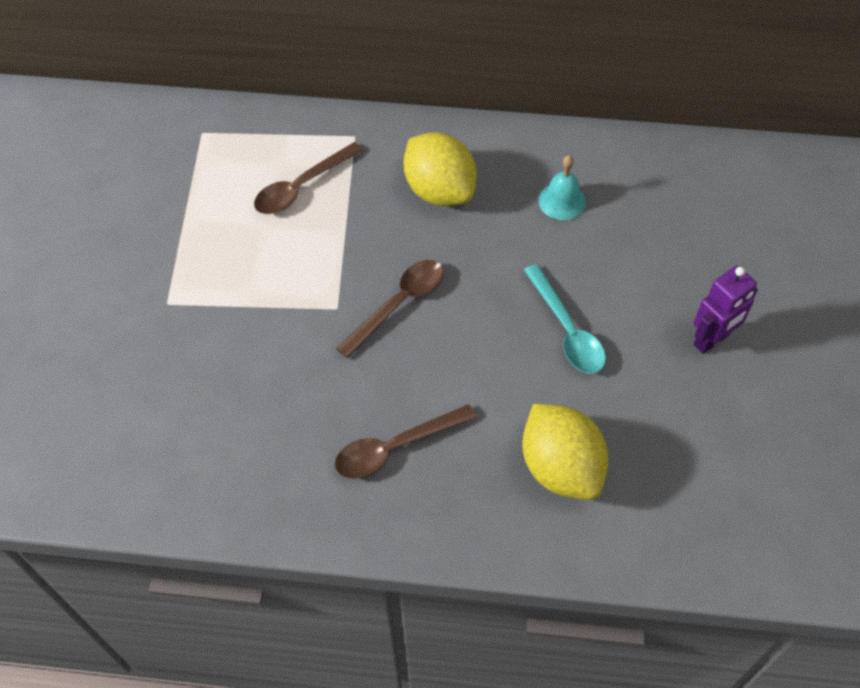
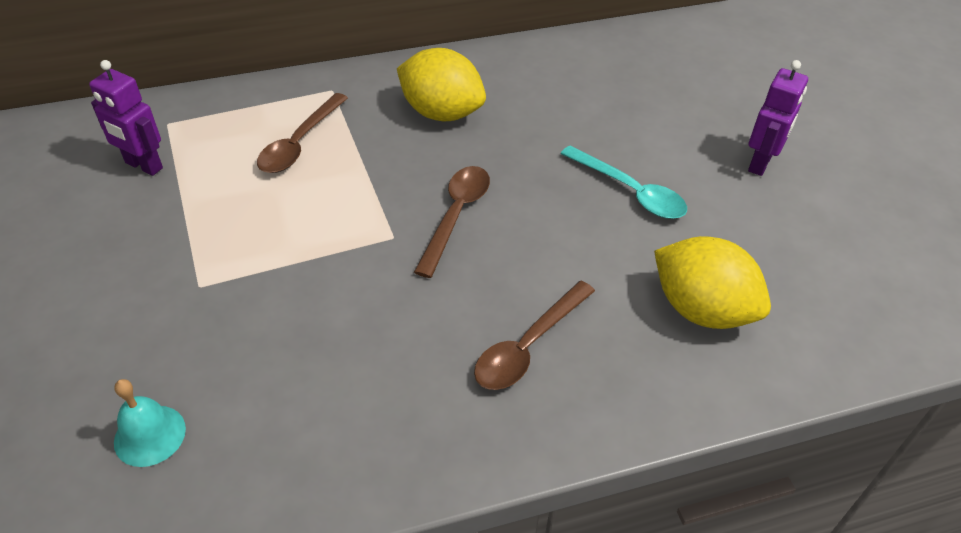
camera: 25 degrees left, 10 degrees down
(167, 172) = (143, 166): none -> purple robot
(562, 201) = (560, 93): turquoise bell -> turquoise bell (150, 435)

